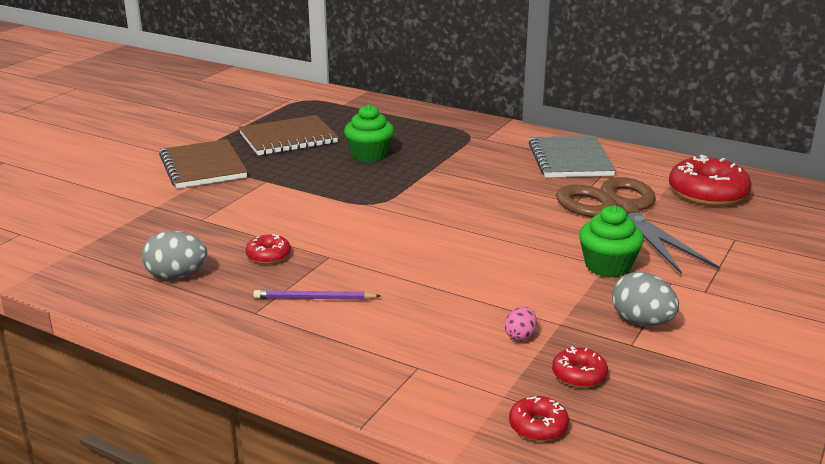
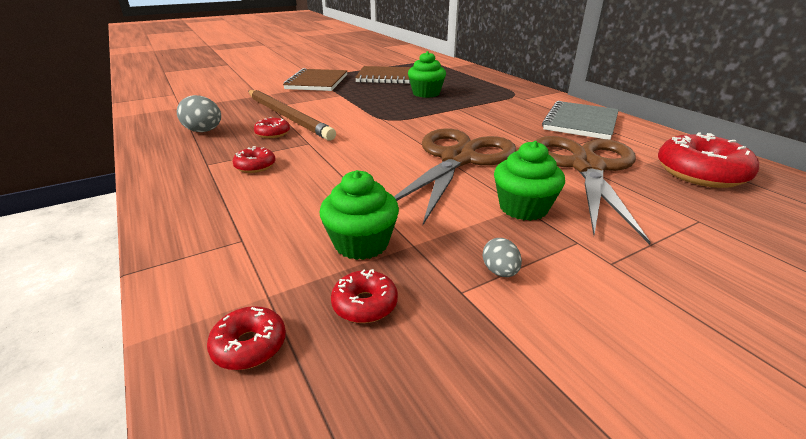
camera: 30 degrees right, 5 degrees up
(249, 229) = (287, 117): none -> brown pencil
(314, 299) = (255, 166): purple pencil -> red donut
(504, 234) = (458, 159): none -> brown scissors
(520, 336) = (361, 243): pink egg -> green cupcake
(642, 322) = (500, 271): grey egg -> grey egg, size x0.57

